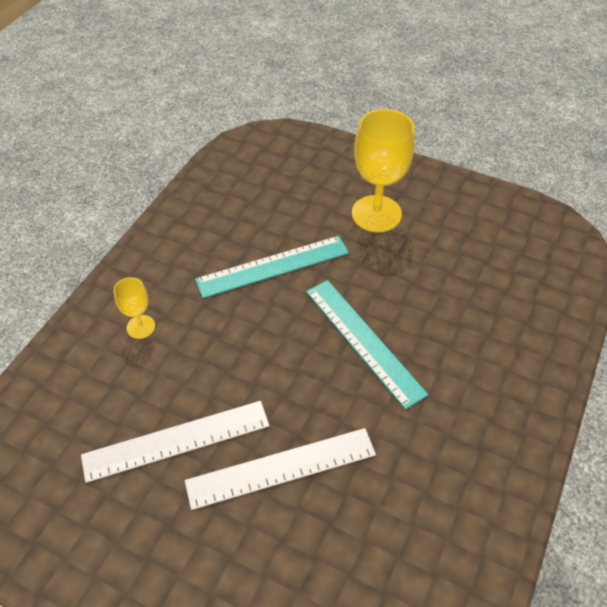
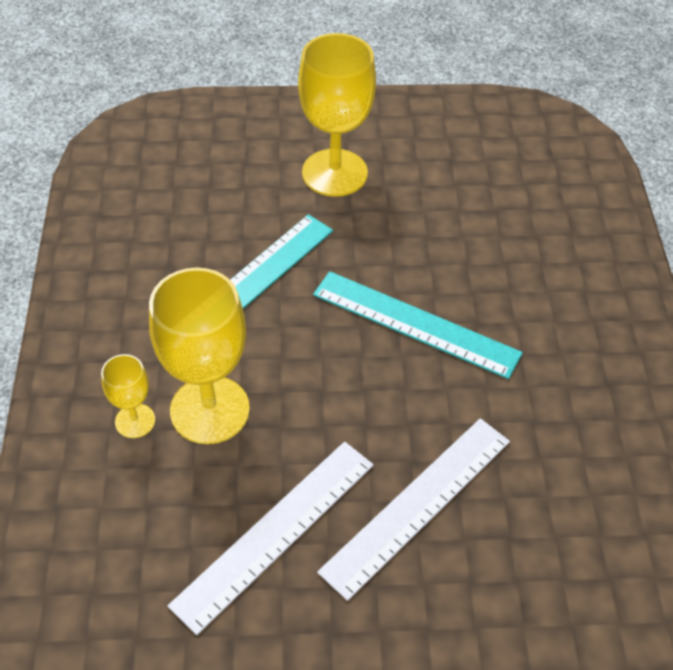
camera: 30 degrees left, 0 degrees up
(190, 340) = (210, 410): none -> yellow goblet

